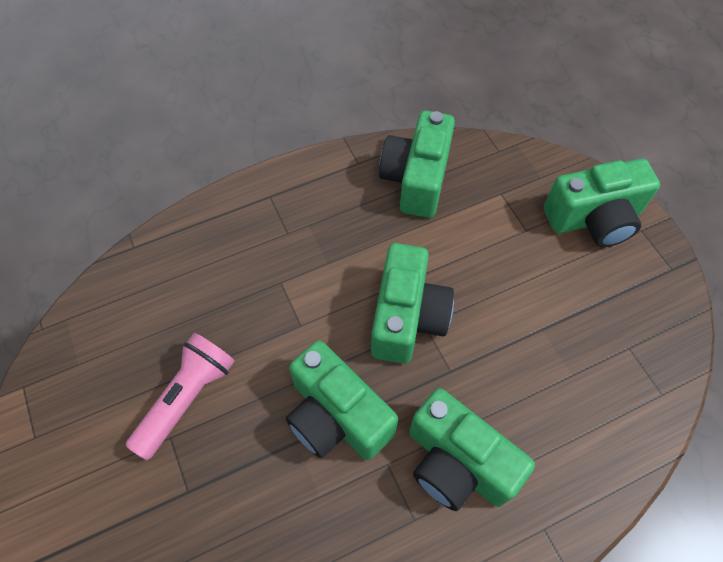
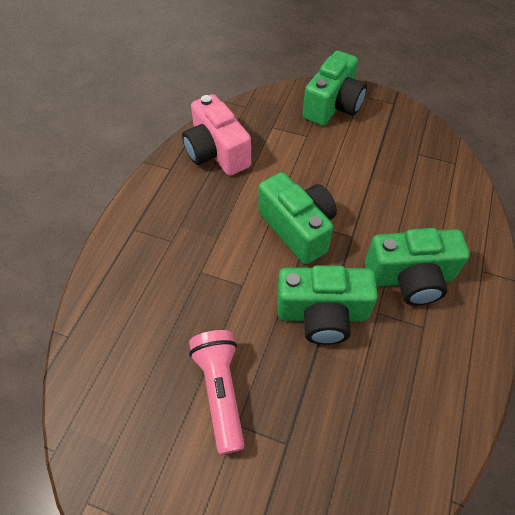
camera: 45 degrees left, 5 degrees down
(416, 179) = (216, 153): green camera -> pink camera

